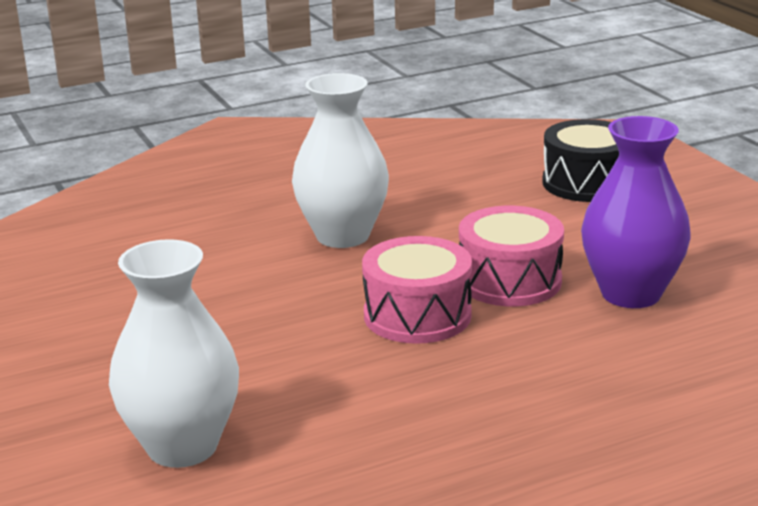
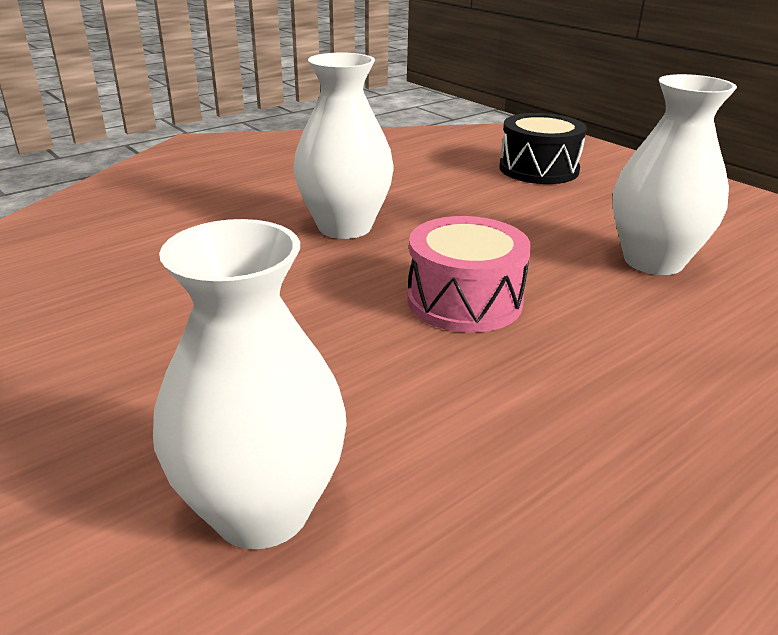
camera: 15 degrees left, 5 degrees up
(509, 281) = (532, 258): pink drum -> none
(631, 294) = (653, 261): purple vase -> white vase

